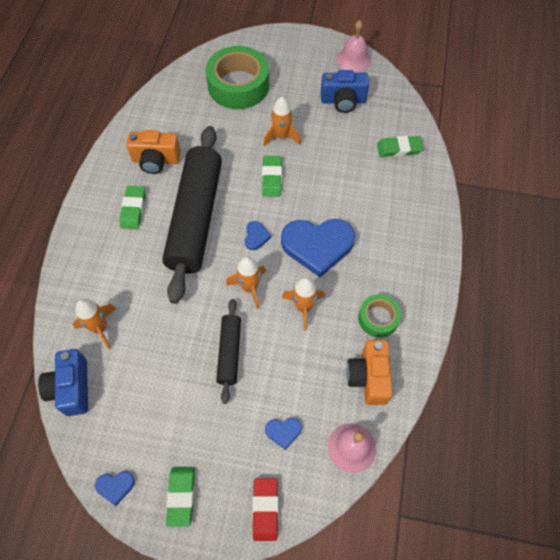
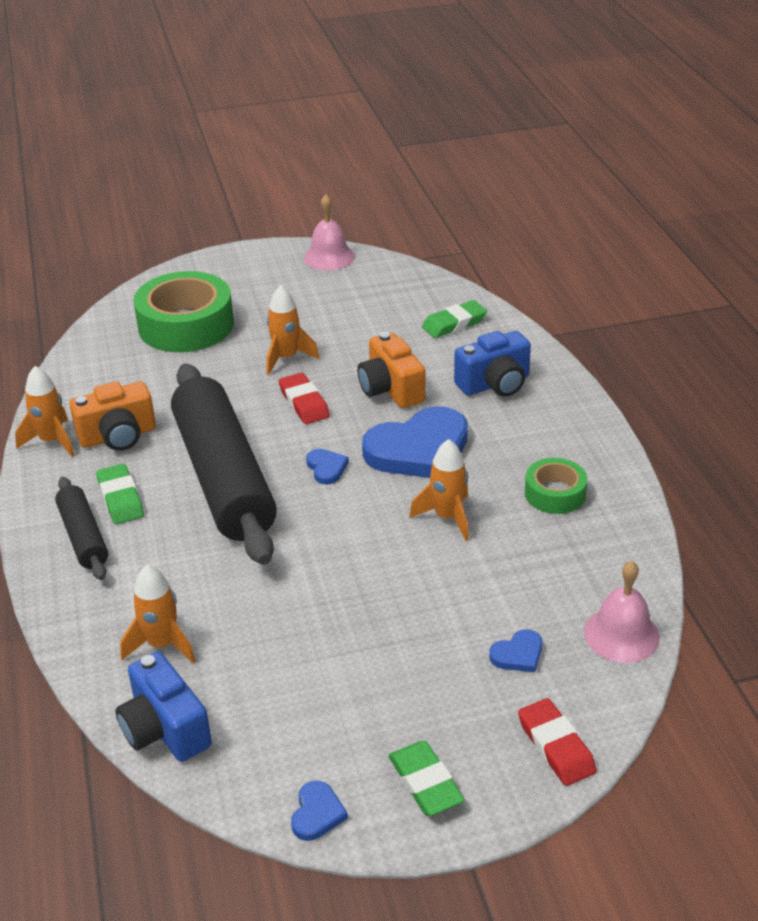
camera: 25 degrees left, 25 degrees down
(115, 486) = (317, 813): blue heart -> blue heart turned 45 degrees counterclockwise
(229, 352) = (378, 600): black rolling pin -> black rolling pin (83, 537)
(249, 288) = (357, 523): orange rocket -> orange rocket (52, 441)
(272, 178) = (304, 403): green eraser -> red eraser
(343, 101) = (345, 300): blue camera -> blue camera (495, 384)
(368, 377) = (588, 555): orange camera -> orange camera (390, 389)

